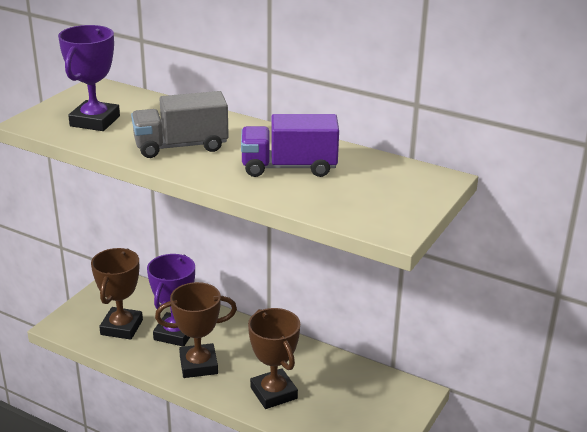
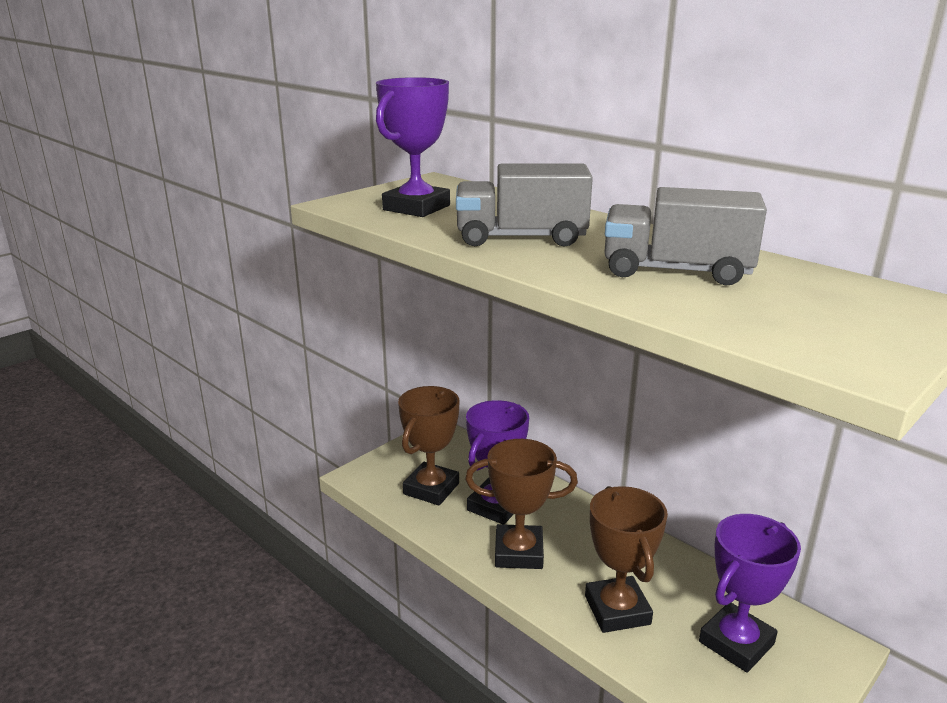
camera: 15 degrees right, 5 degrees down
(289, 167) = (676, 271): purple truck -> grey truck
(353, 400) = (736, 643): none -> purple trophy

